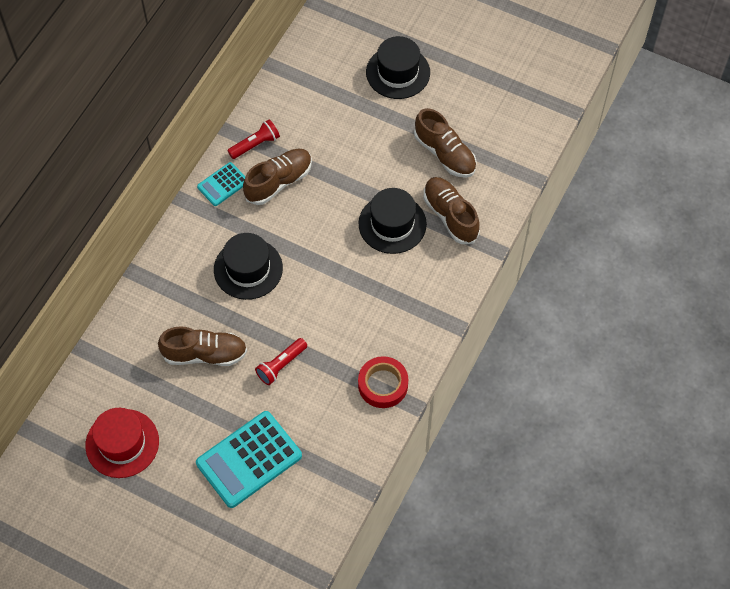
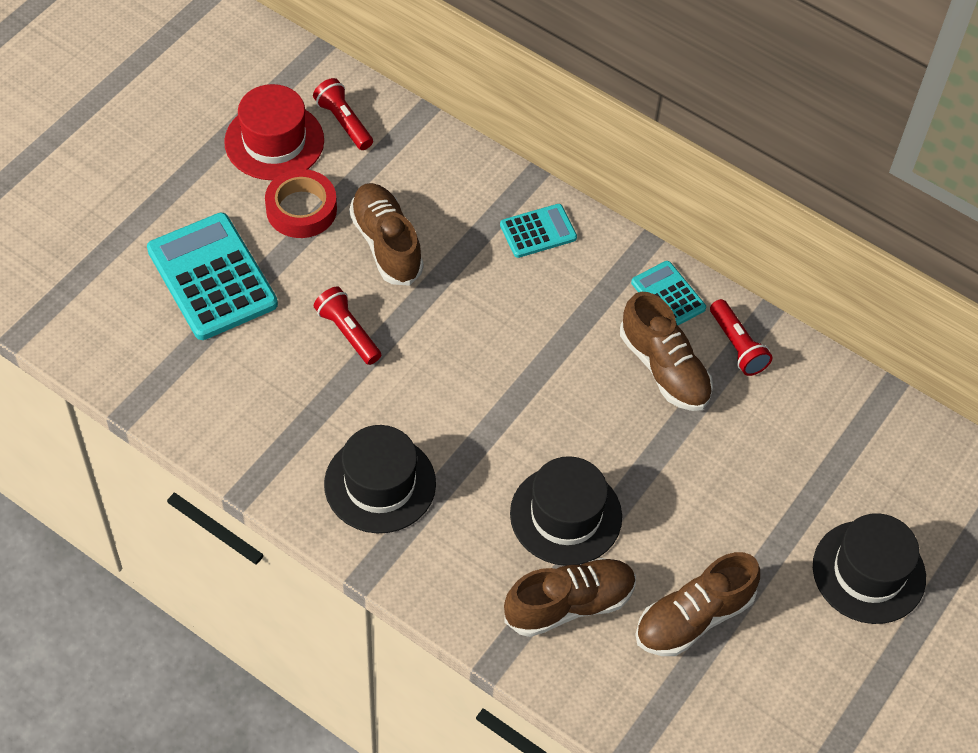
camera: 95 degrees right, 5 degrees down
(99, 400) = (343, 122): none -> red flashlight
(182, 263) = (538, 231): none -> turquoise calculator
(205, 354) = (386, 244): brown shoe -> brown shoe turned 150 degrees clockwise
(248, 269) = (515, 311): black hat -> black hat (380, 484)
(383, 385) = (286, 458): red tape -> red tape (301, 209)

